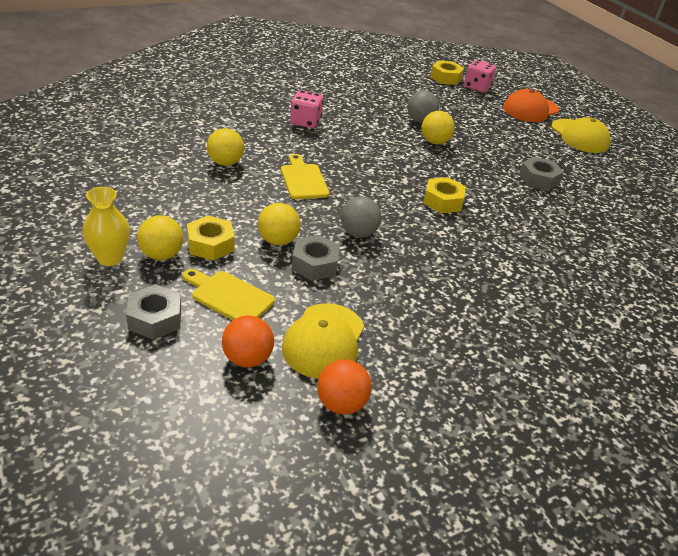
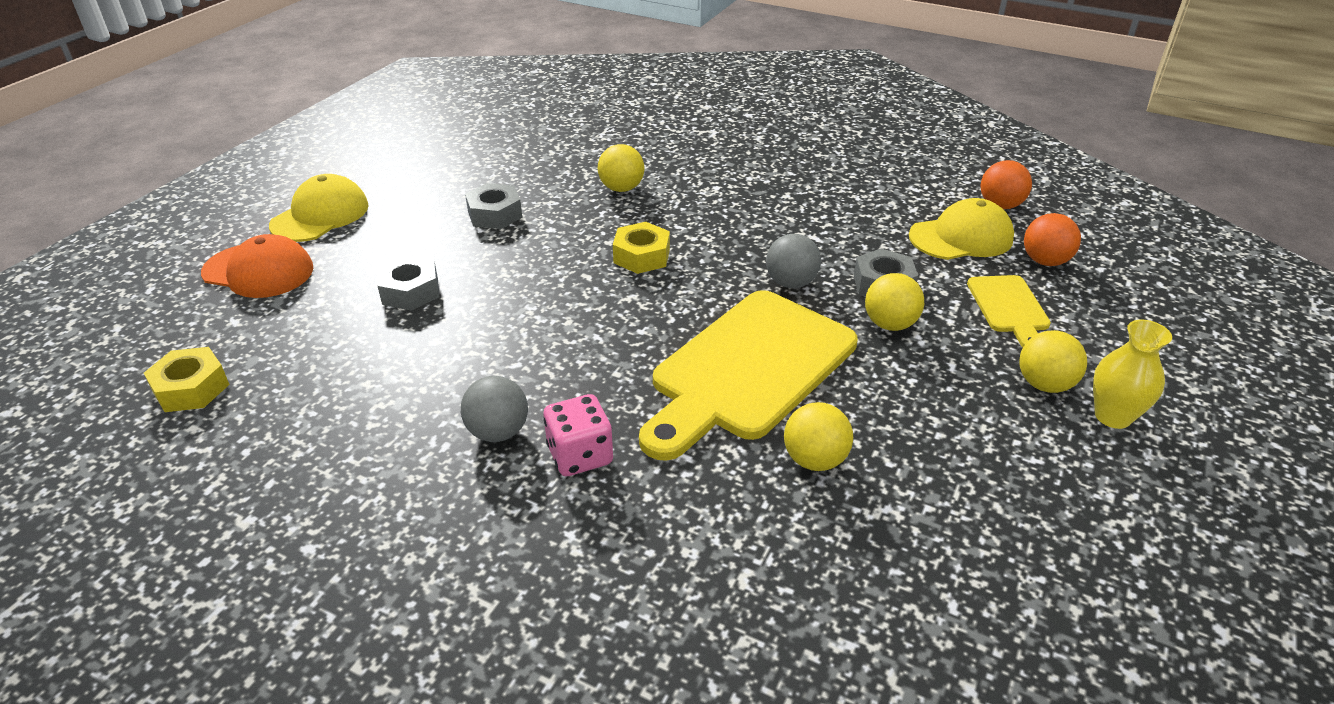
camera: 120 degrees left, 0 degrees up
(155, 319) = (1106, 331): grey nut -> grey nut (410, 291)
(210, 244) = (972, 363): yellow nut -> none
(303, 180) = (748, 369): yellow cutting board -> yellow cutting board, size x2.08
(420, 121) = (427, 348): grey ball -> grey ball (498, 432)
(434, 142) = (487, 312): yellow ball -> yellow ball (621, 188)
(477, 87) = (207, 342): pink dice -> none

